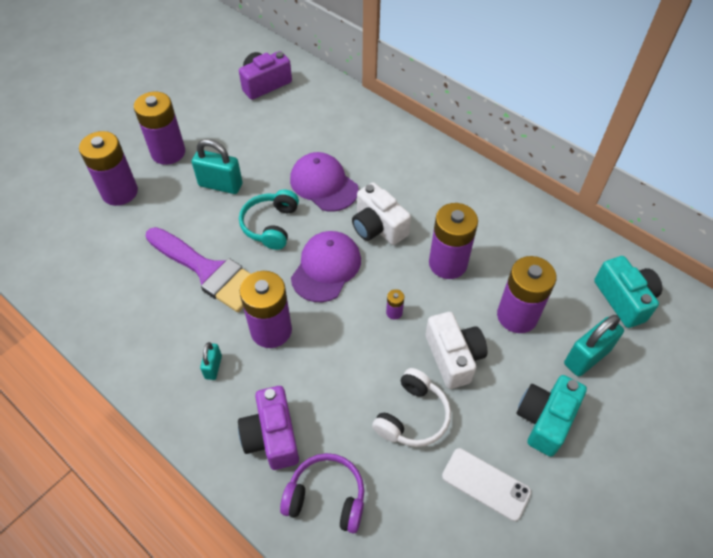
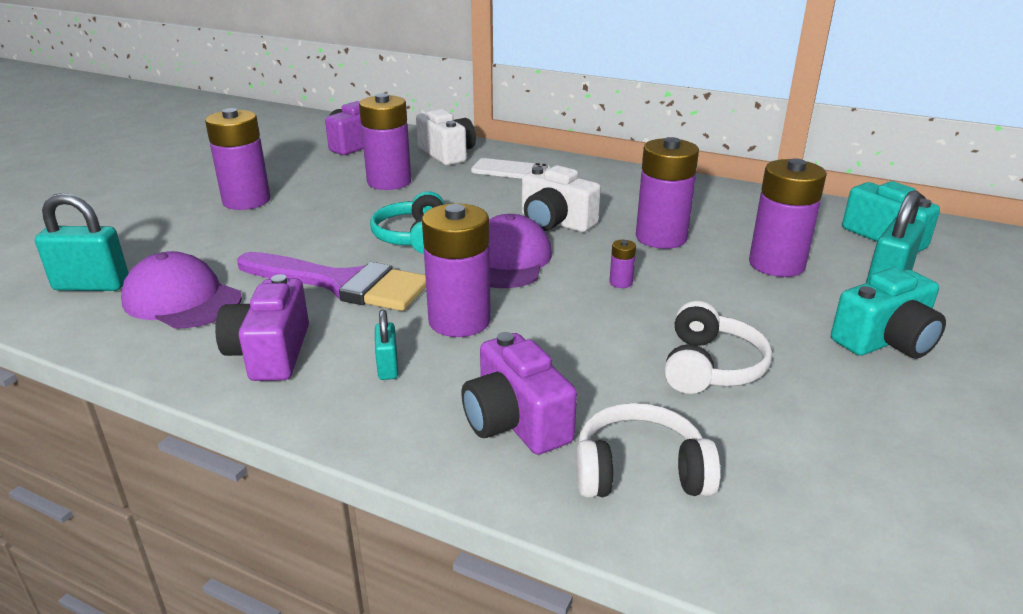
camera: 15 degrees left, 25 degrees down
(120, 192) = (185, 237): purple battery -> purple battery (389, 182)
(148, 336) = (270, 353): none -> purple camera
(220, 185) = (330, 216): turquoise padlock -> turquoise padlock (92, 285)
(323, 184) = (467, 201): purple cap -> purple cap (182, 299)
(326, 497) = (640, 471): purple headphones -> white headphones
(453, 357) = (725, 307): white camera -> white camera (447, 154)
(486, 484) = (861, 413): white phone -> white phone (510, 170)
(545, 419) = (885, 341): turquoise camera -> turquoise camera turned 135 degrees counterclockwise

